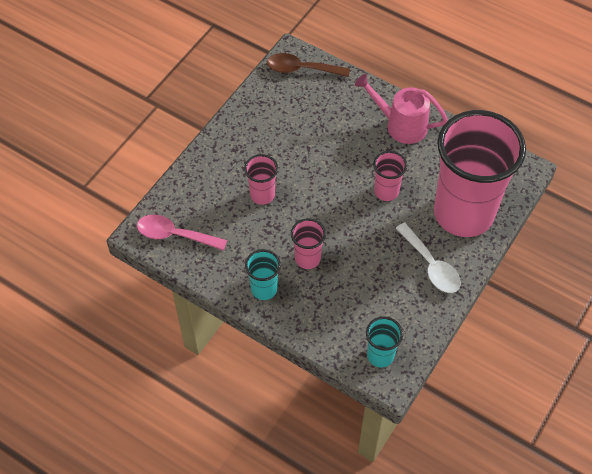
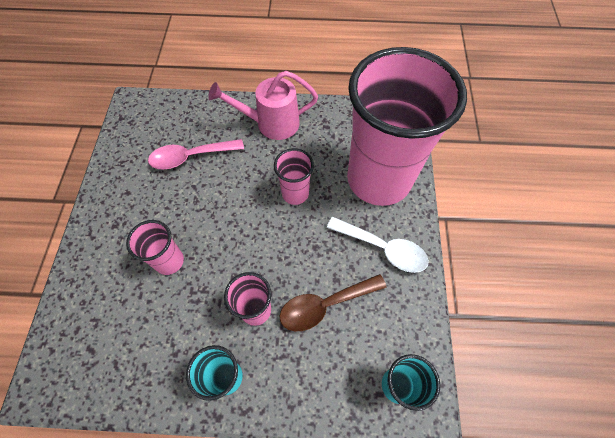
camera: 30 degrees left, 5 degrees up
(175, 235) = (86, 365): pink spoon -> pink spoon (191, 157)
(302, 69) = (148, 113): brown spoon -> brown spoon (325, 305)

